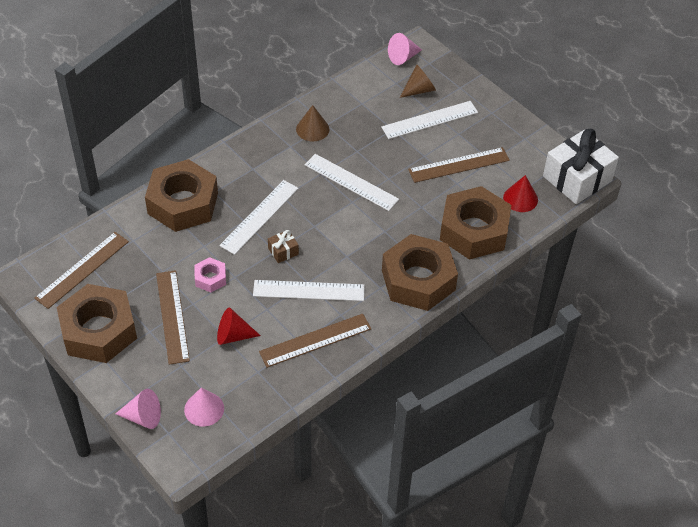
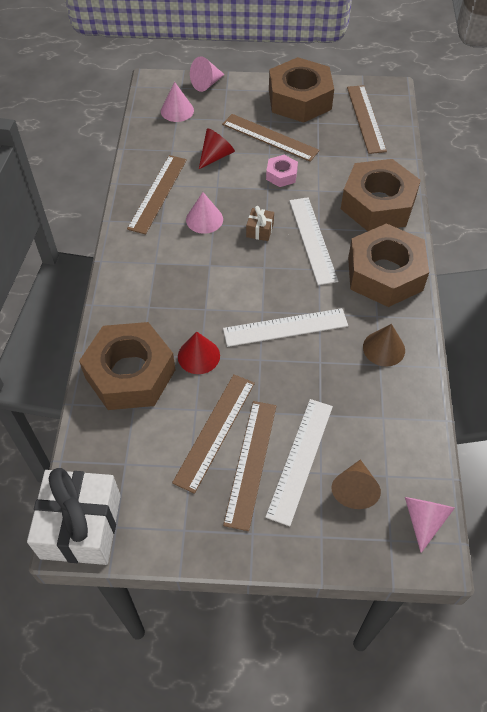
camera: 135 degrees right, 5 degrees up
(308, 291) = (204, 219): white ruler -> pink cone
(418, 280) = (132, 291): brown nut -> brown nut (385, 273)
(457, 137) = (251, 463): none -> brown ruler
(520, 198) = (119, 446): red cone -> red cone (198, 356)

